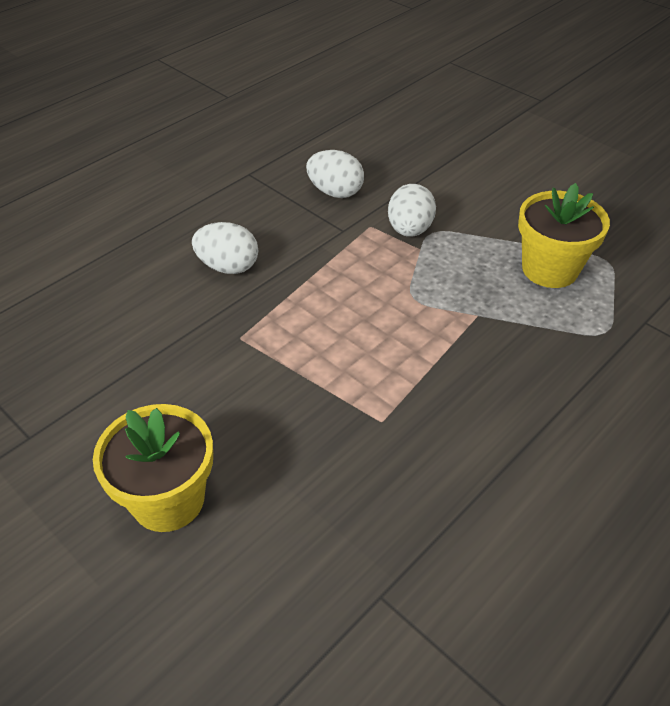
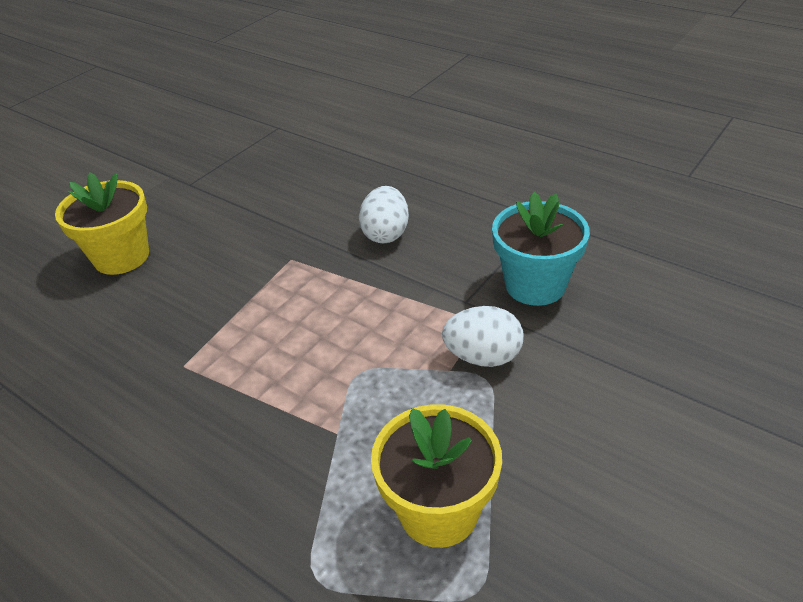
camera: 85 degrees right, 5 degrees down
(335, 192) = (535, 285): white egg -> turquoise flower pot

